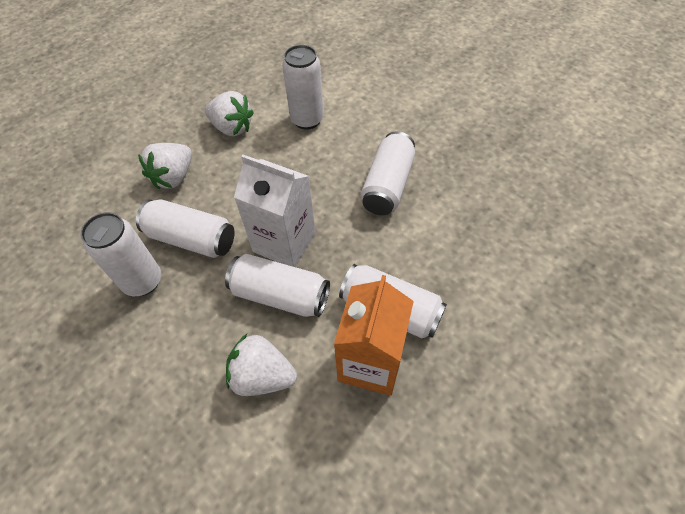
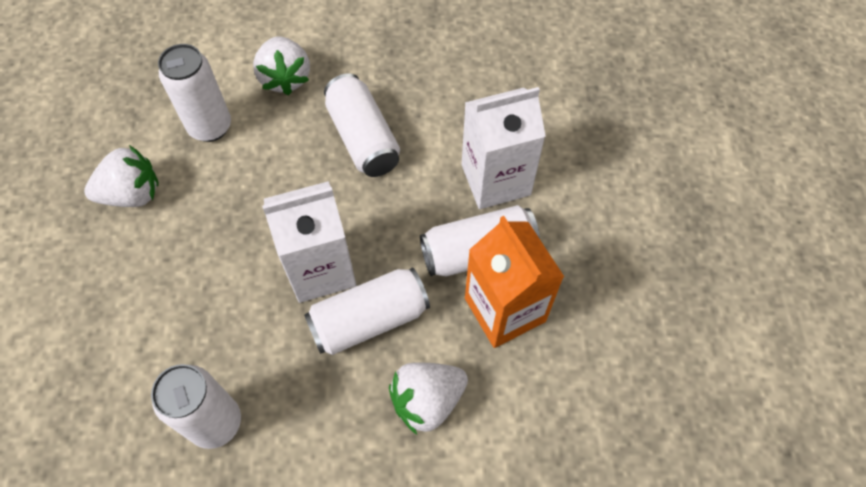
camera: 45 degrees left, 5 degrees up
(174, 177) = (124, 296): white strawberry -> white strawberry (285, 78)
(191, 239) = (220, 341): white can -> none
(450, 273) = (495, 180): none -> white carton

